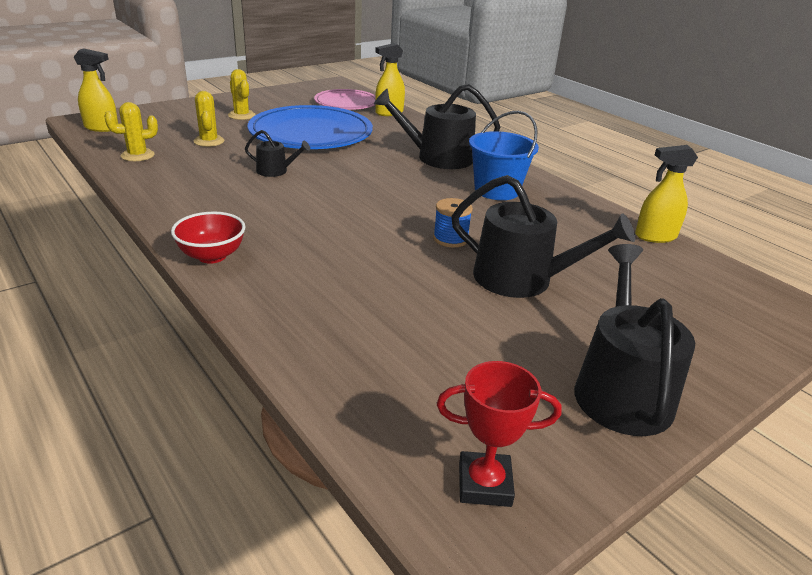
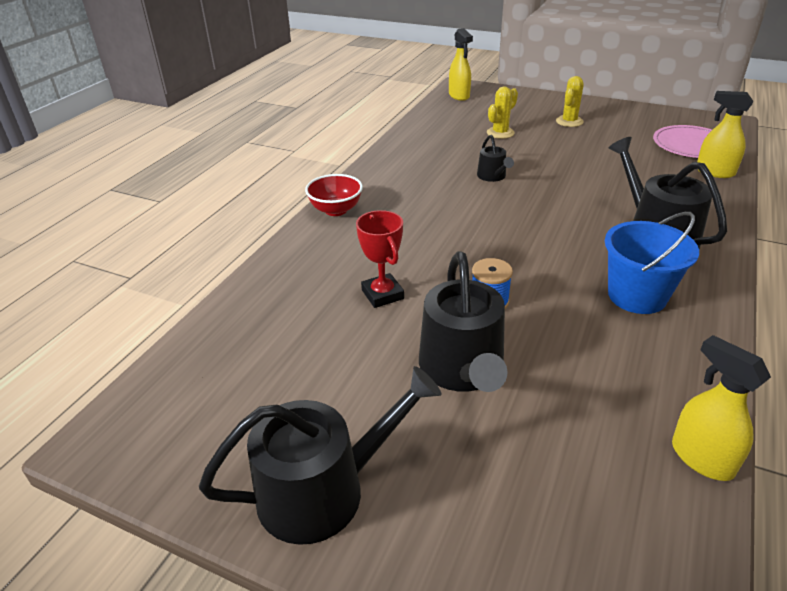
camera: 65 degrees right, 5 degrees up
(137, 155) = (438, 124): yellow cactus -> none
(311, 133) = (589, 159): blue plate -> none
(484, 484) = (154, 431): red trophy -> red trophy (382, 294)

